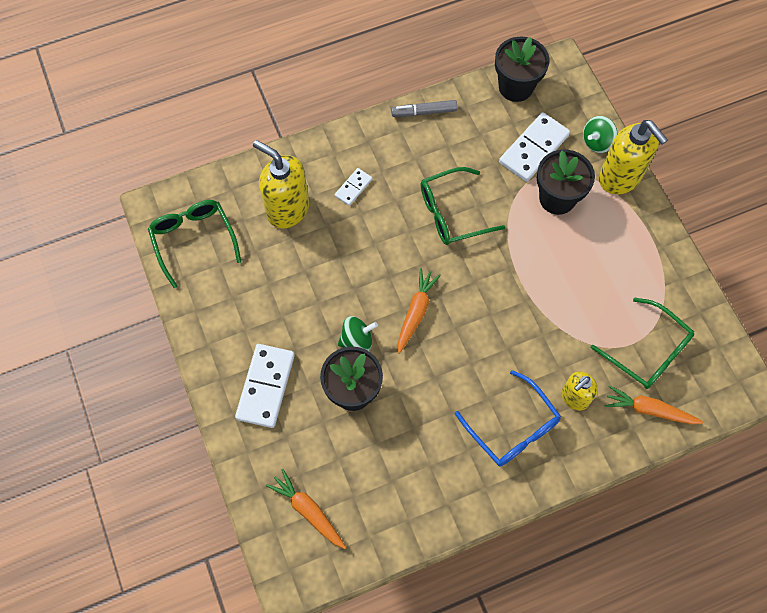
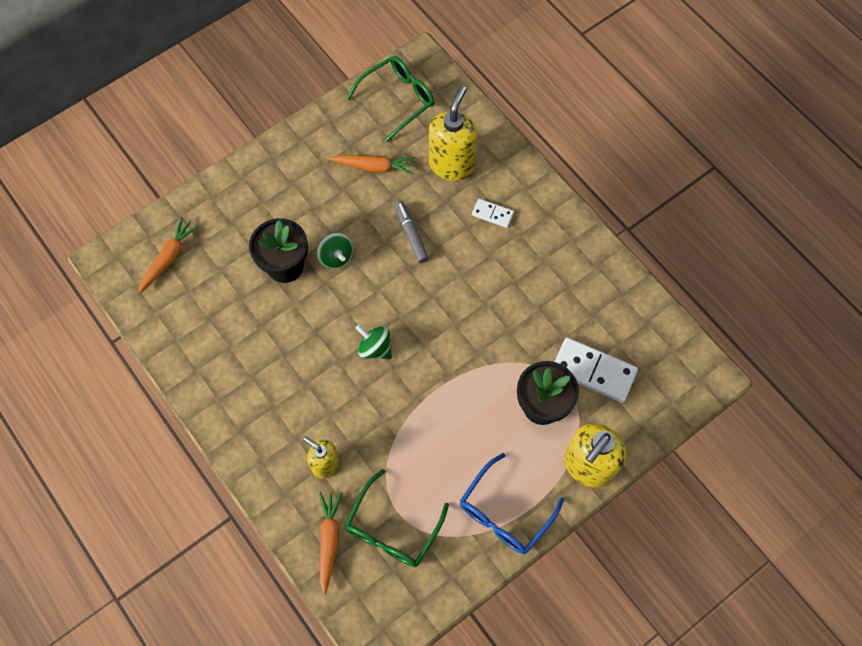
camera: 75 degrees right, 0 degrees up
(266, 386) = (273, 195): white domino -> none
(416, 312) = (377, 300): orange carrot -> orange carrot (374, 167)
(424, 112) = (600, 256): grey marker -> grey marker (411, 234)
(452, 213) = (492, 309): green glasses -> none
(512, 428) = (281, 412): blue glasses -> blue glasses (504, 513)
(515, 87) = (663, 338): black flower pot -> none
(597, 142) = (624, 434): green spinning top -> green spinning top (375, 348)

